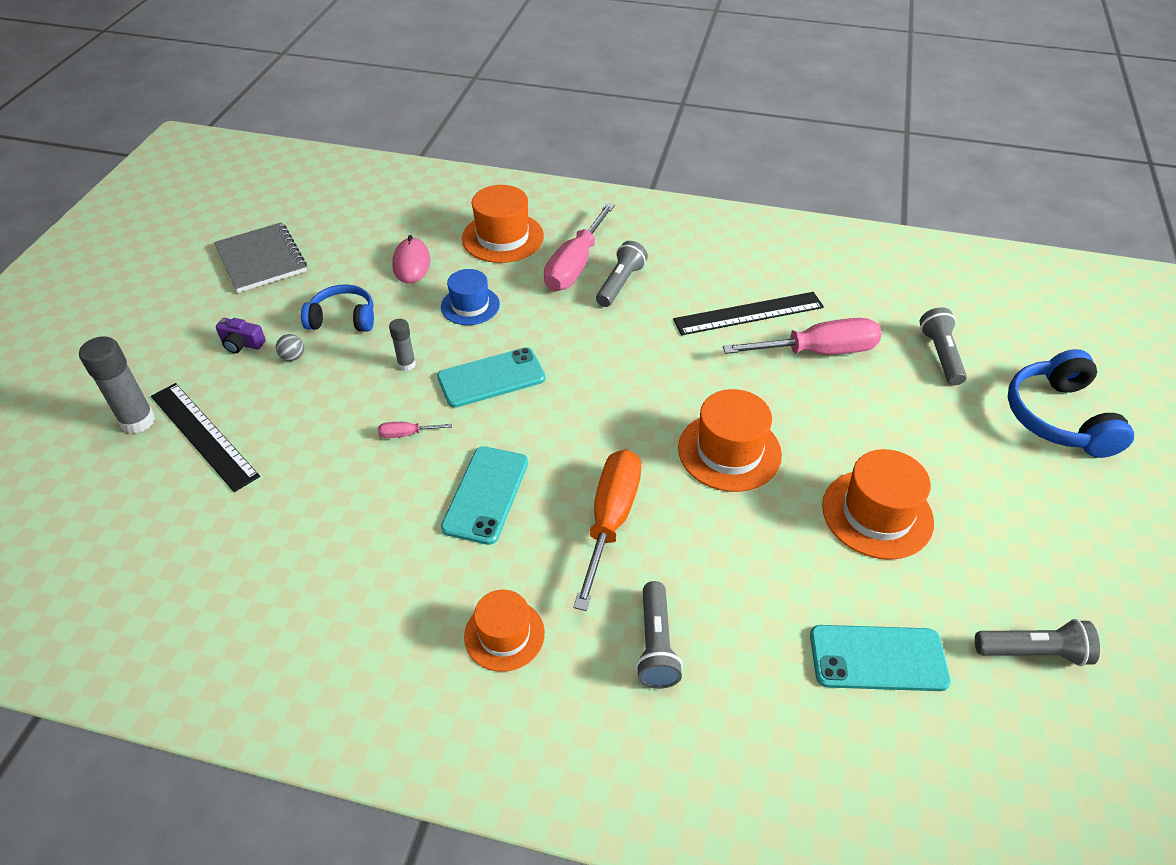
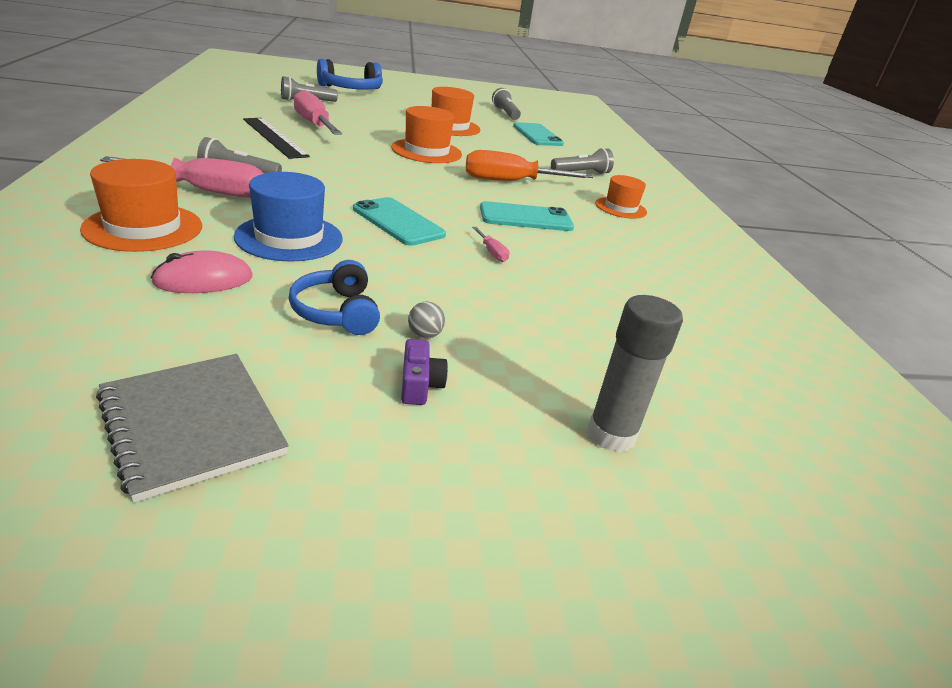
camera: 115 degrees left, 15 degrees down
(203, 435) = (586, 369): black ruler -> none
(261, 259) = (191, 425): grey notebook -> grey notebook turned 75 degrees counterclockwise
(406, 364) = (400, 262): grey glue stick -> none
(470, 305) = (289, 237): blue hat -> blue hat, size x1.51

